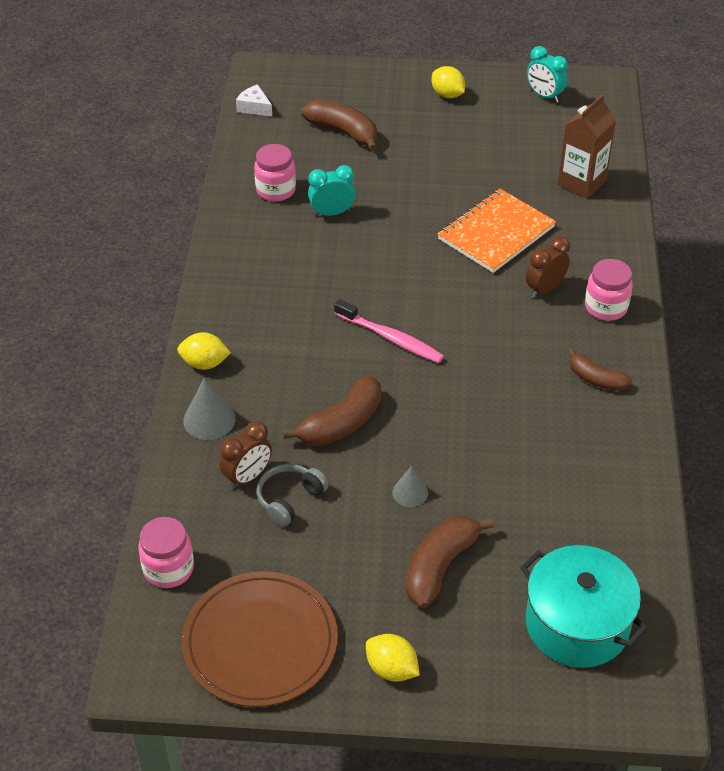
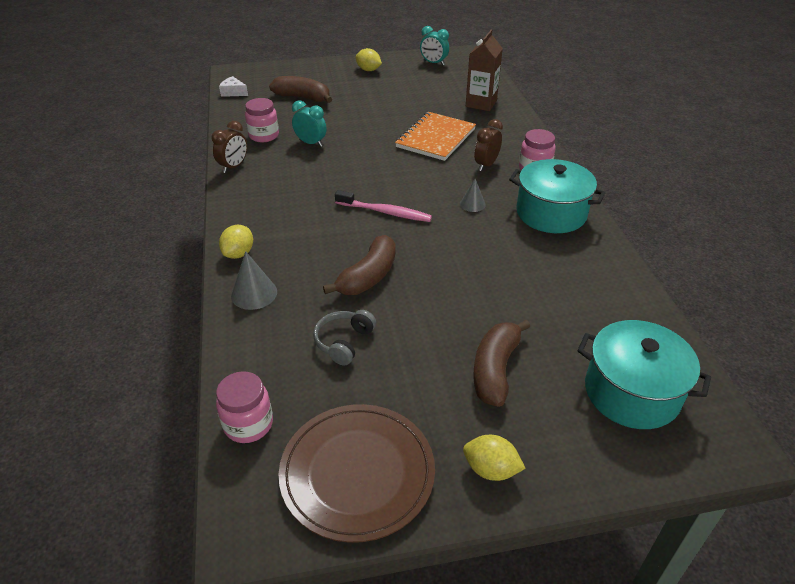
camera: 15 degrees left, 5 degrees down
(204, 363) = (239, 253): yellow lemon -> yellow lemon turned 60 degrees counterclockwise
(247, 477) = (301, 331): brown clock -> brown clock (234, 167)
(332, 213) = (311, 143): turquoise clock -> turquoise clock turned 60 degrees clockwise
(410, 492) = (445, 317): grey cone -> grey cone (472, 204)
(596, 379) = (551, 213): brown banana -> turquoise pot

